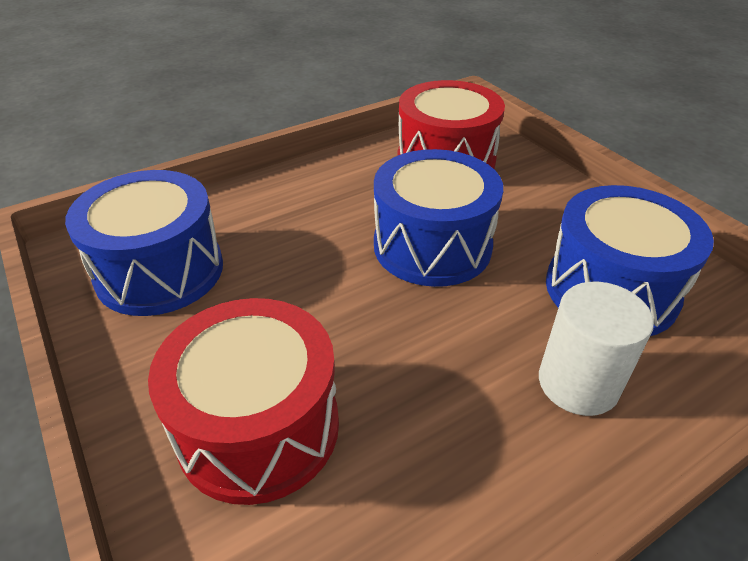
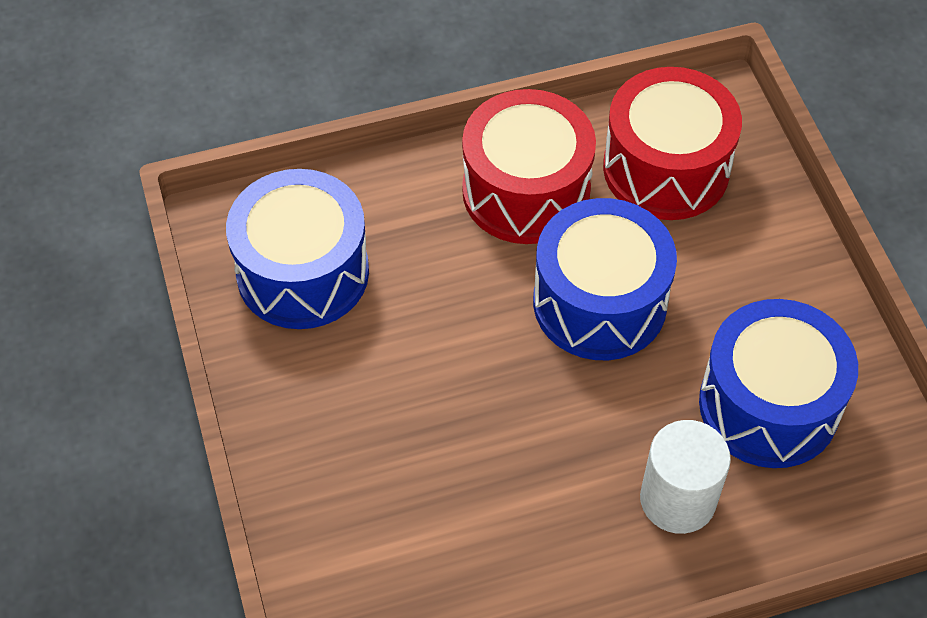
camera: 15 degrees right, 15 degrees up
(258, 427) = (375, 472): red drum -> red drum (526, 191)

